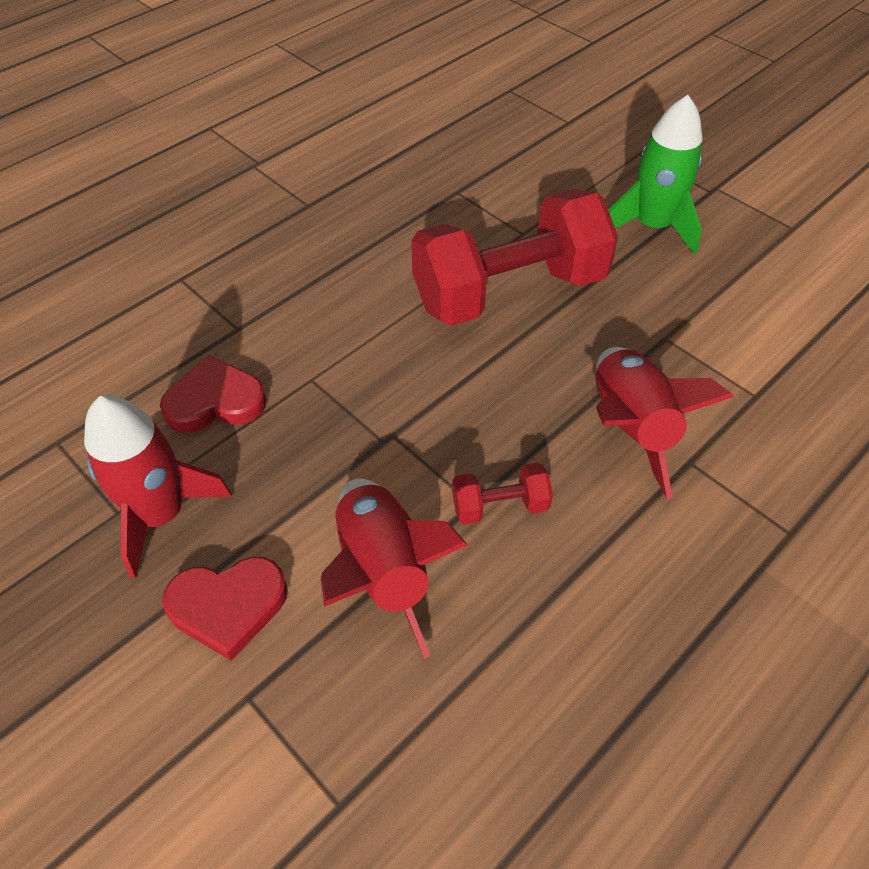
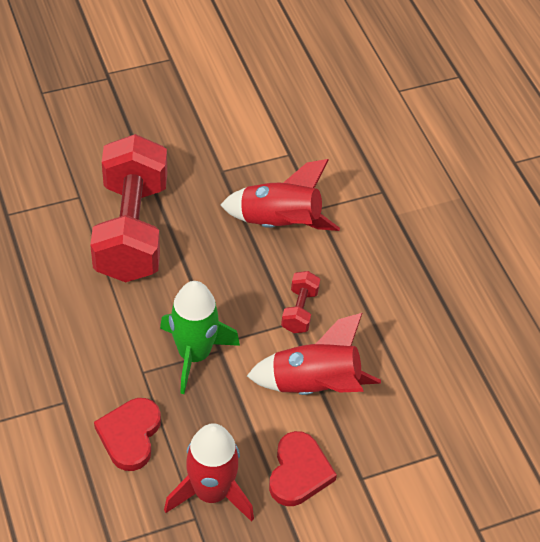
camera: 70 degrees left, 0 degrees up
(652, 226) = (121, 125): green rocket -> green rocket (194, 354)

